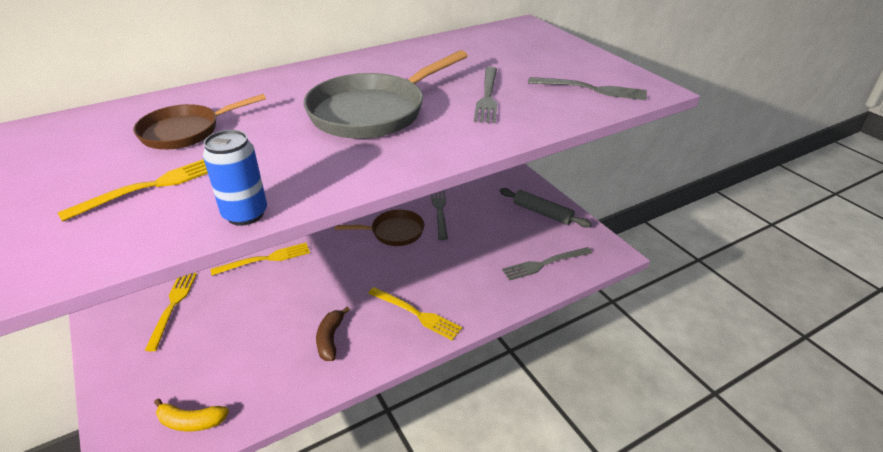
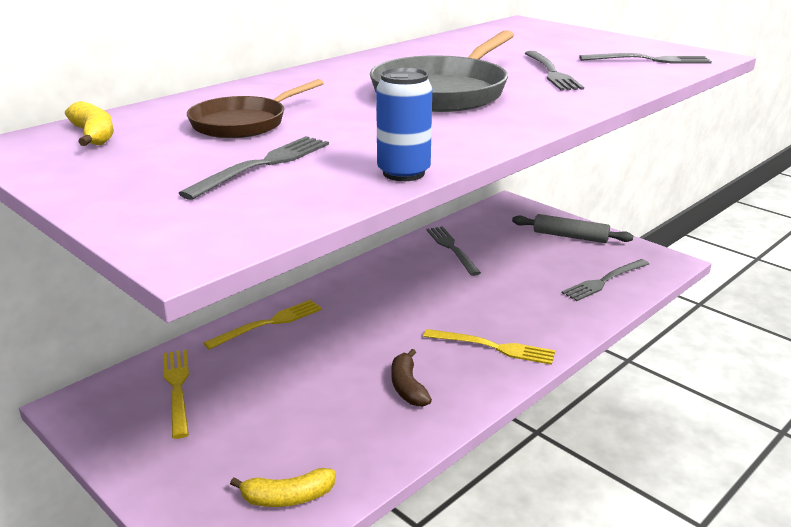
camera: 15 degrees left, 10 degrees down
(71, 131) = (94, 135): none -> yellow banana
(152, 186) = (263, 165): yellow fork -> grey fork
(394, 232) = (412, 276): brown pan -> none

